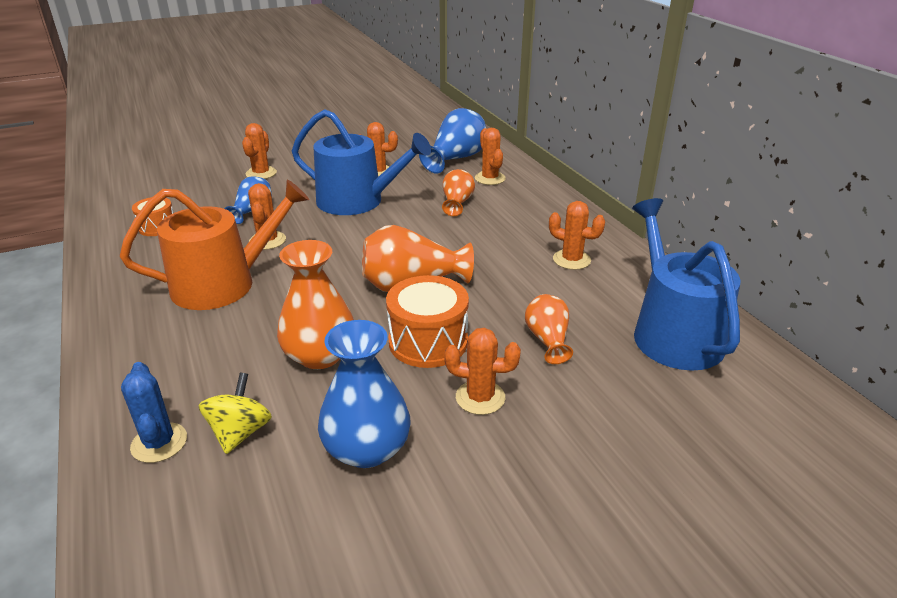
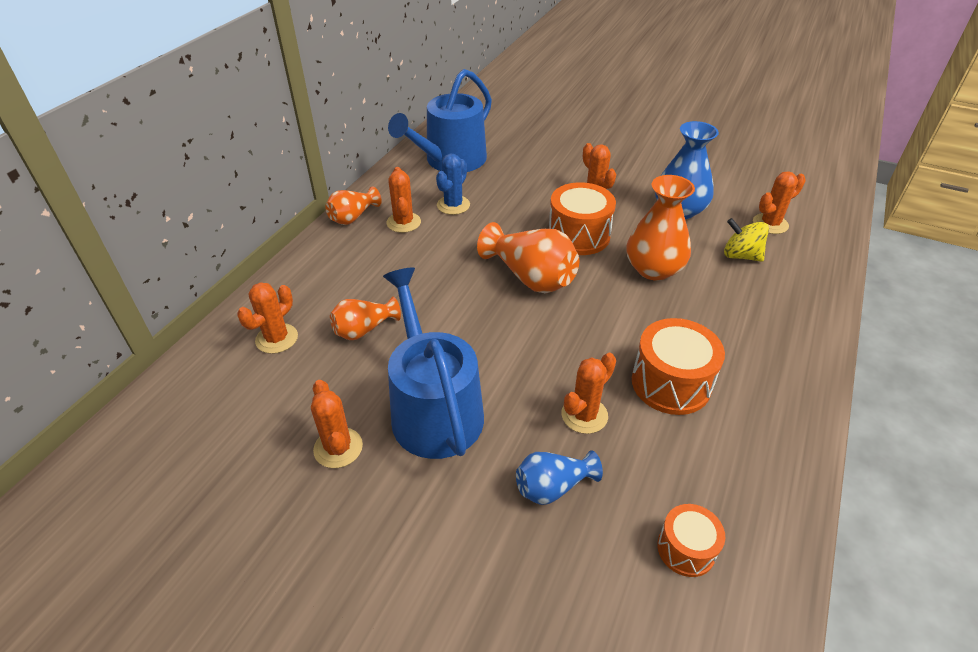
camera: 130 degrees left, 10 degrees up
(159, 443) = (793, 278): blue cactus -> blue cactus (453, 205)
(224, 283) = (671, 383): orange watering can -> orange drum
(240, 432) = (740, 255): yellow spinning top -> yellow spinning top turned 60 degrees clockwise
(261, 173) = (457, 586): orange cactus -> orange cactus (770, 224)
(456, 159) = (235, 399): blue vase -> none
(547, 340) = (515, 195): orange vase -> orange vase (353, 217)

